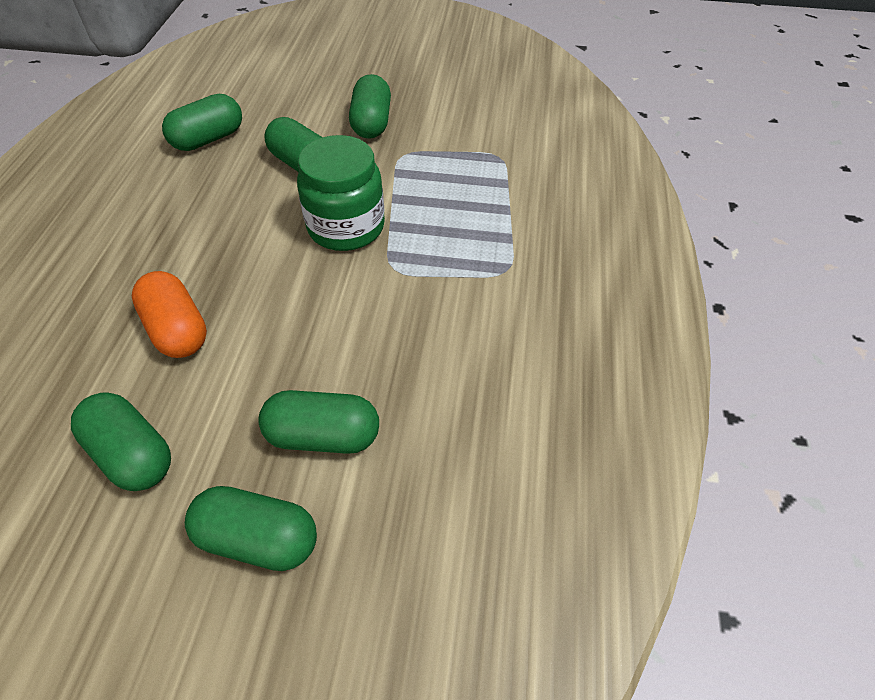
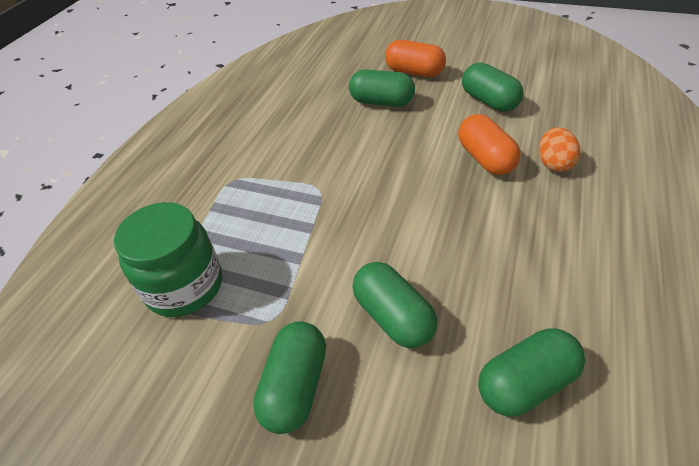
camera: 165 degrees left, 5 degrees down
(88, 329) = (553, 163): none -> orange egg
(258, 539) = (414, 72): green capsule -> orange capsule
(346, 227) = (352, 229): green jar -> green jar (184, 286)

